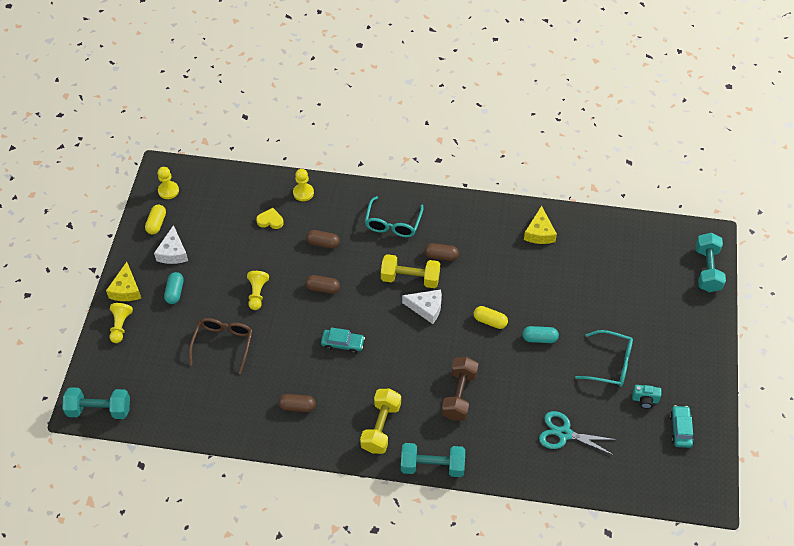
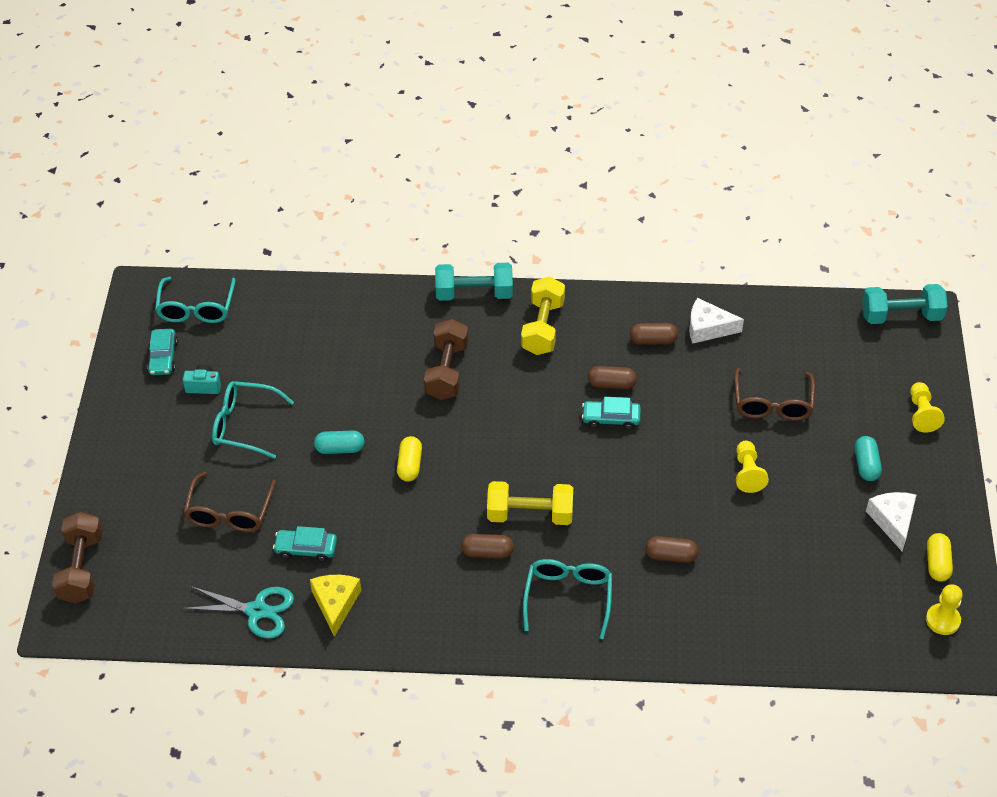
camera: 175 degrees right, 5 degrees down
(126, 289) = (937, 462): yellow cheese -> none
(270, 220) = (762, 585): yellow heart -> none
(303, 193) = (723, 637): yellow pawn -> none
(323, 288) = (655, 489): brown capsule -> brown capsule (611, 384)
(426, 308) = (501, 475): white cheese -> white cheese (708, 328)
(490, 321) = (409, 465): yellow capsule -> yellow capsule turned 75 degrees clockwise
(560, 269) = (306, 549): none -> turquoise car
(564, 433) = (312, 340): turquoise scissors -> turquoise scissors (257, 611)
(614, 298) = (229, 513): none -> brown glasses
(661, 474) = (196, 309): none -> turquoise glasses
(707, 269) = (82, 568): turquoise dumbbell -> brown dumbbell

